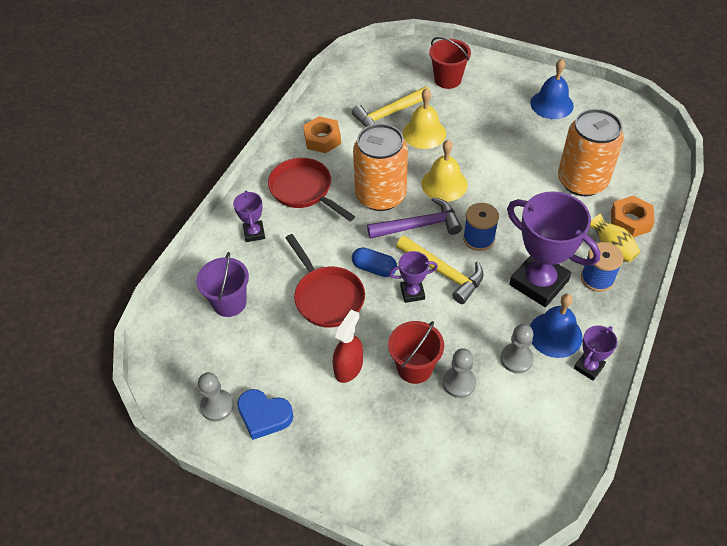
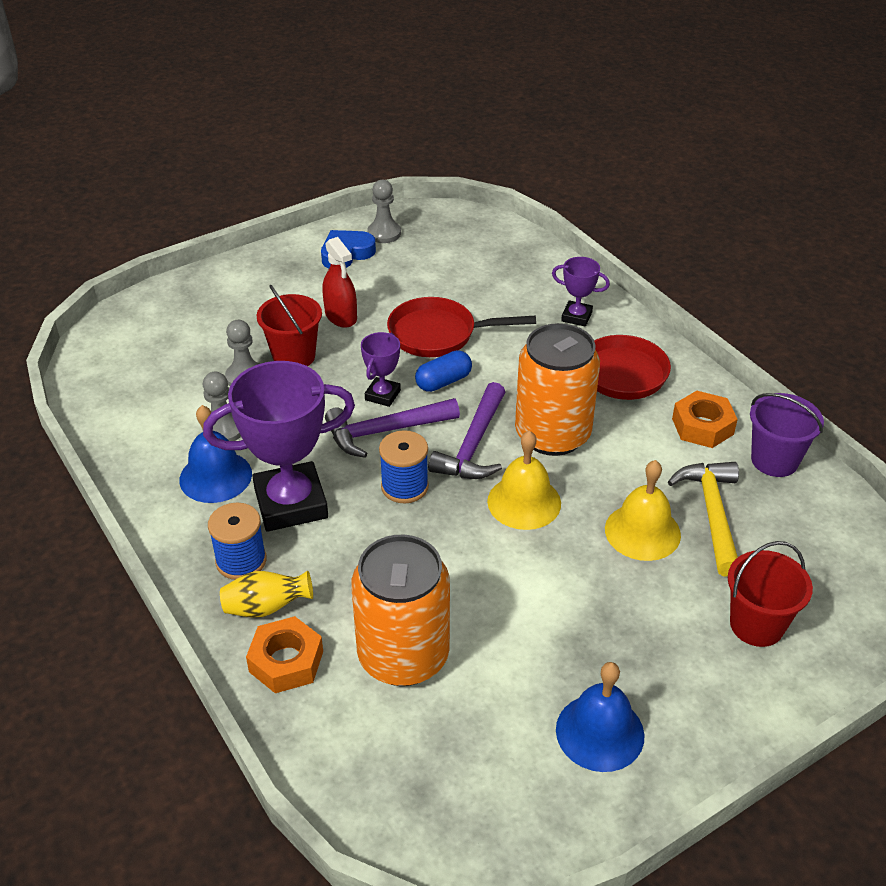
camera: 120 degrees right, 10 degrees down
(229, 303) = (493, 273): purple bucket -> purple bucket (774, 460)
(443, 272) = (385, 431): yellow hammer -> purple hammer
(588, 367) = (152, 479): purple trophy -> none

